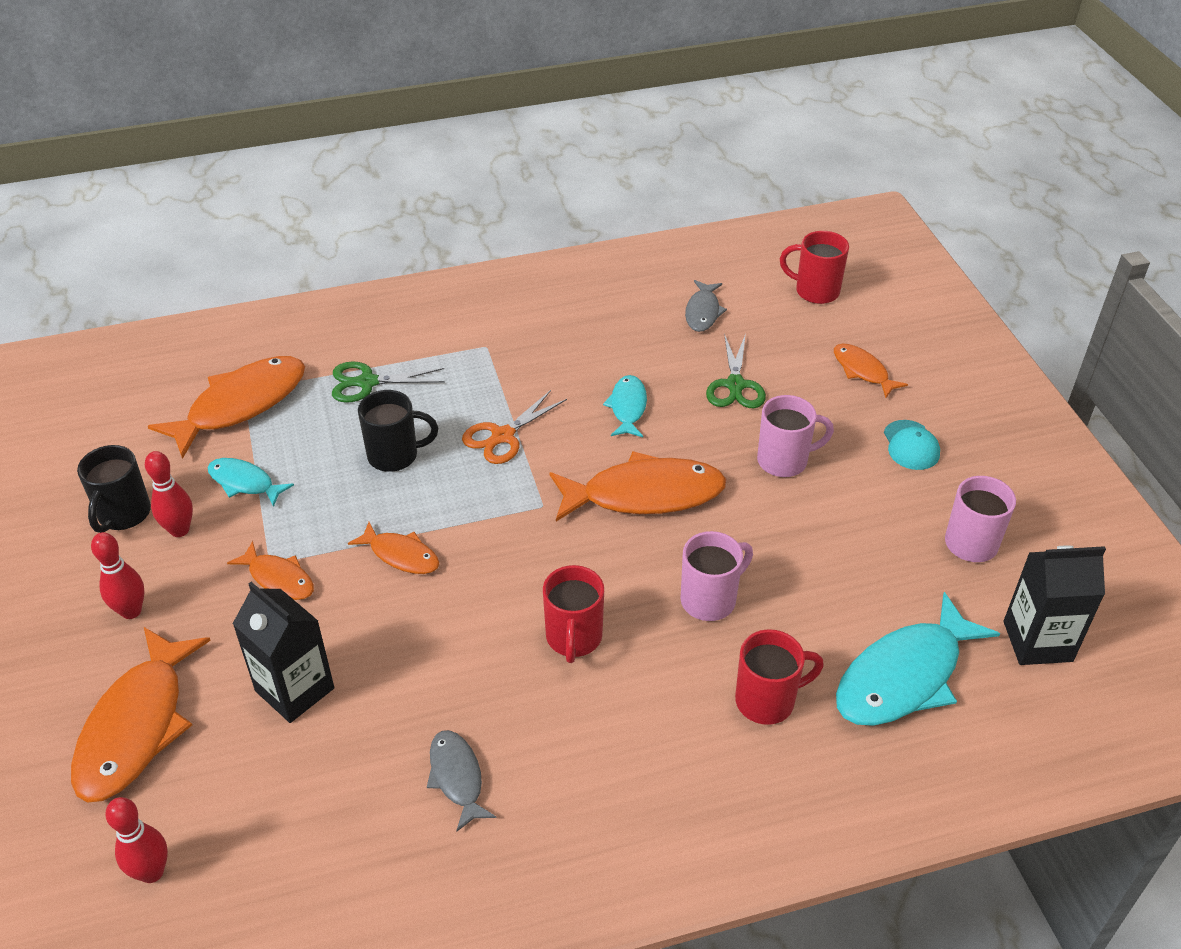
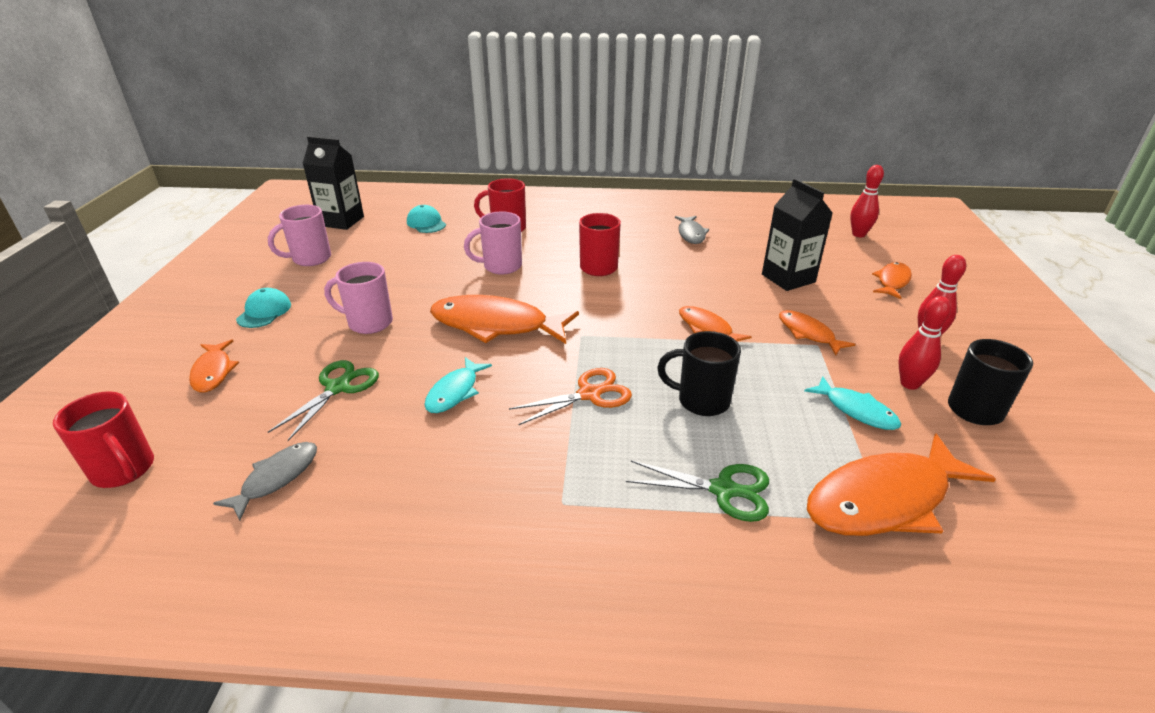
camera: 160 degrees left, 10 degrees down
(137, 726) = (892, 281): orange fish -> orange fish, size x0.53
(904, 676) = (426, 223): turquoise fish -> turquoise cap

